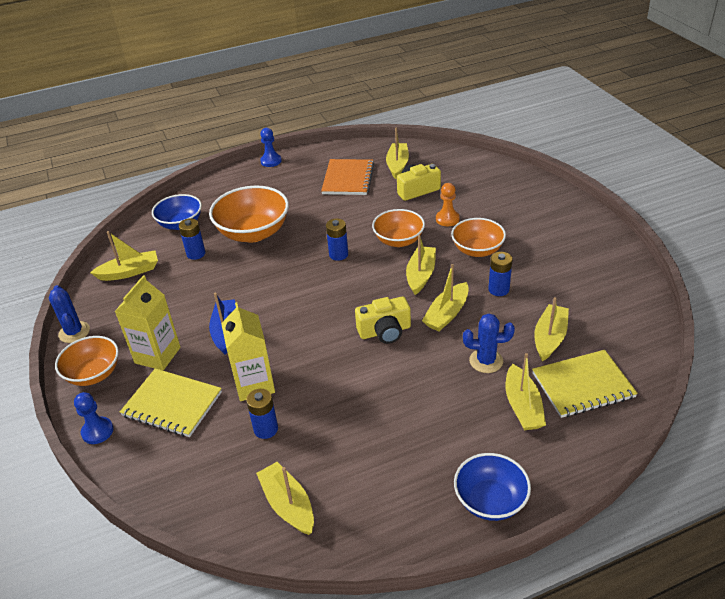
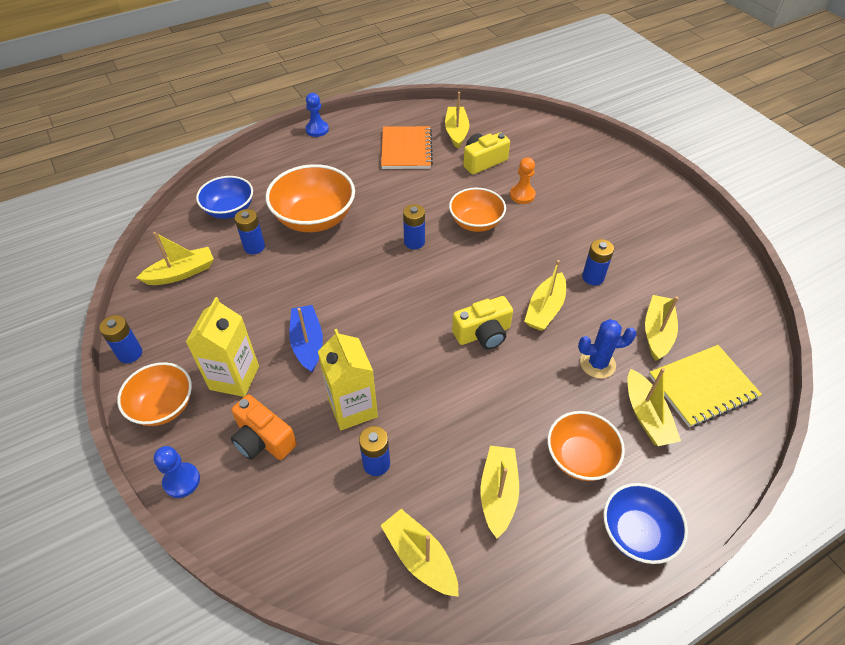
camera: 10 degrees left, 10 degrees up
(74, 332) = (130, 353): blue cactus -> blue battery
(172, 404) = (263, 439): yellow notebook -> orange camera
(421, 275) = (508, 263): yellow boat -> yellow boat (498, 493)
(477, 250) = (561, 231): orange bowl -> orange bowl (580, 457)

